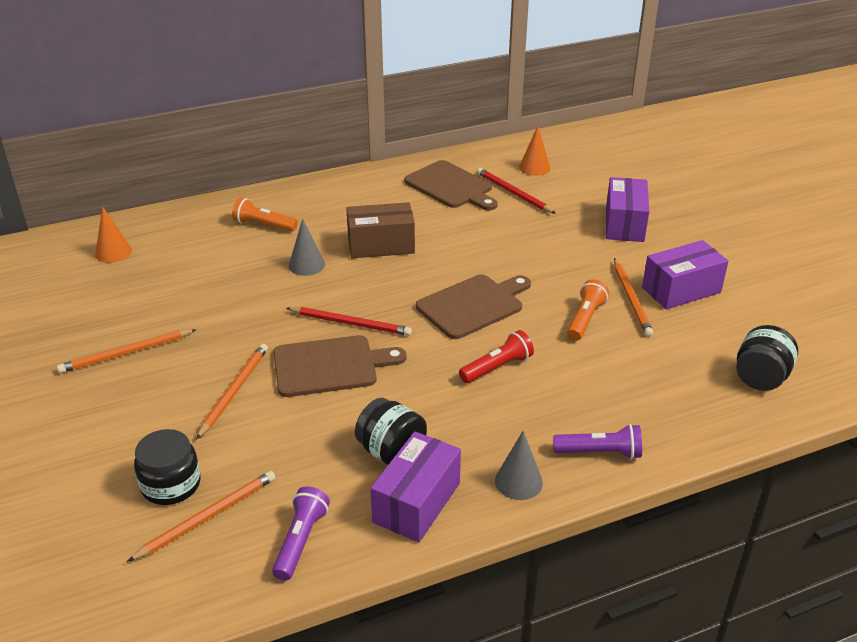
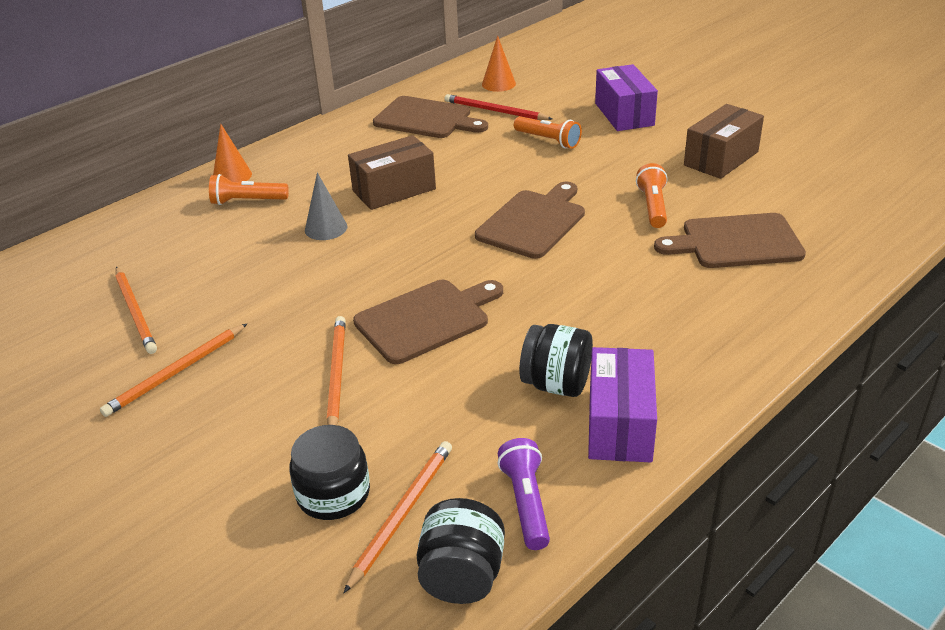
camera: 20 degrees left, 0 degrees up
(113, 252) = (82, 271): orange cone -> orange cone (232, 176)
(351, 323) = (418, 272): red pencil -> none
(497, 367) = (602, 273): red flashlight -> none
(518, 481) = (705, 372): grey cone -> none
(539, 233) = (548, 140): none -> orange flashlight
(600, 452) = (761, 322): purple flashlight -> none
(631, 299) = (682, 178): orange pencil -> orange pencil (135, 312)
(634, 373) = (736, 242): none -> brown cutting board
(681, 290) = (721, 158): purple box -> brown box
(760, 378) = (850, 215): black jar -> black jar (462, 576)

